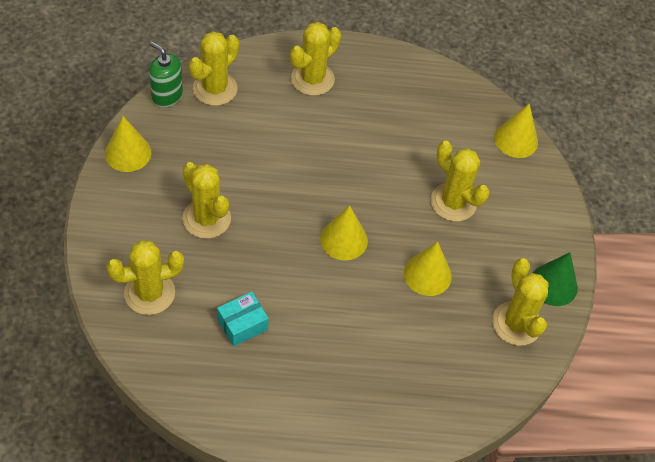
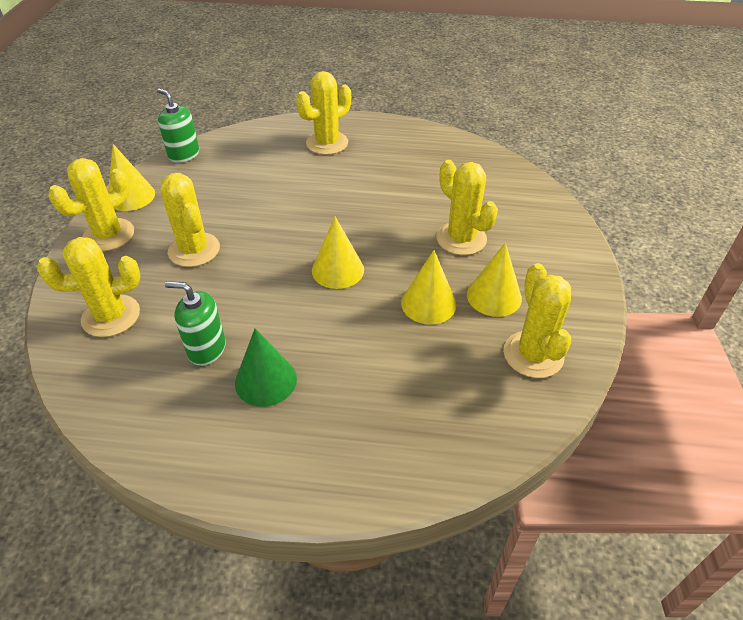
camera: 10 degrees right, 10 degrees down
(215, 89) = (231, 150): yellow cactus -> yellow cactus (109, 235)
(242, 324) = (206, 349): turquoise box -> green soap dispenser
(516, 140) = (529, 188): yellow cone -> yellow cone (494, 296)
(553, 284) = (576, 315): green cone -> green cone (266, 380)

